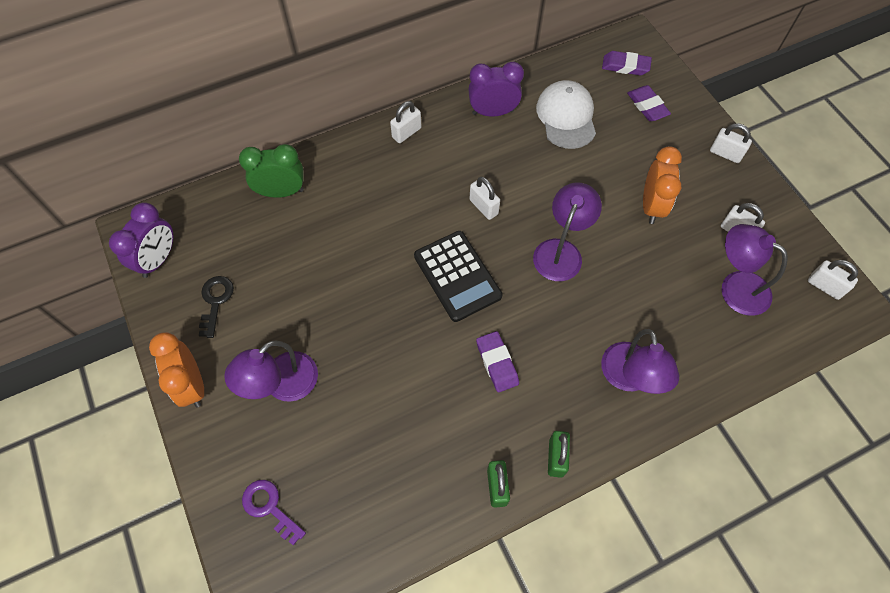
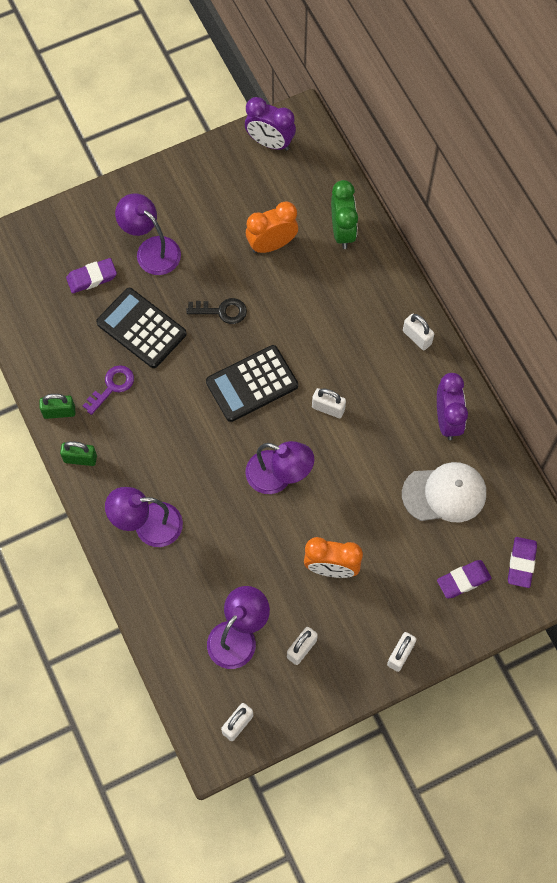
camera: 90 degrees right, 5 degrees up
(192, 385) = (153, 185): orange clock -> orange clock (272, 244)
(215, 301) = (229, 191): black key -> black key (222, 311)
(269, 507) = (53, 250): purple key -> purple key (112, 386)
(387, 393) = (141, 328): none -> black calculator
(483, 207) = (328, 408): white padlock -> white padlock turned 60 degrees clockwise
(497, 363) = (165, 415): purple eraser -> purple eraser (92, 278)

